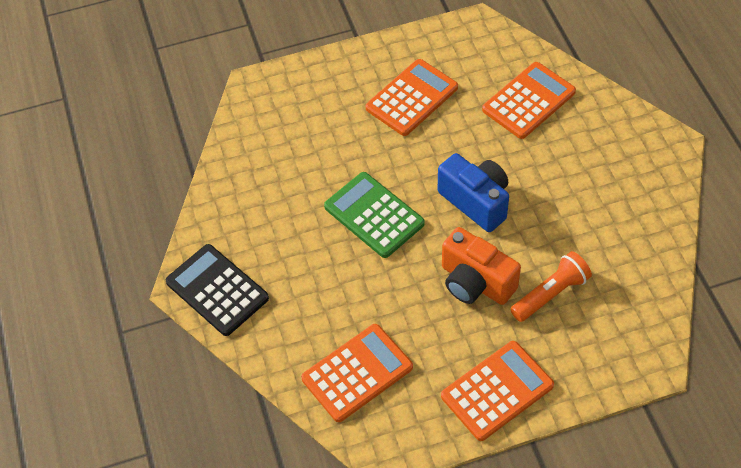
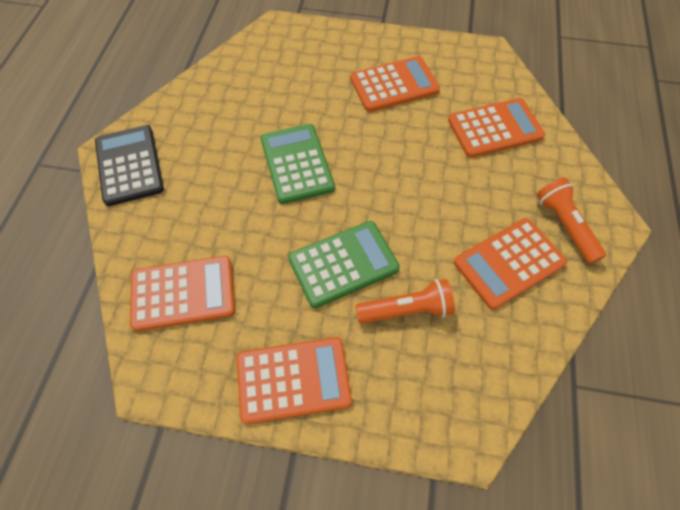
camera: 25 degrees right, 5 degrees up
(475, 282) = (343, 264): orange camera -> green calculator
(476, 201) = (392, 192): blue camera -> none
(608, 216) = (509, 263): none -> orange calculator
(635, 163) = (565, 226): none -> orange flashlight

